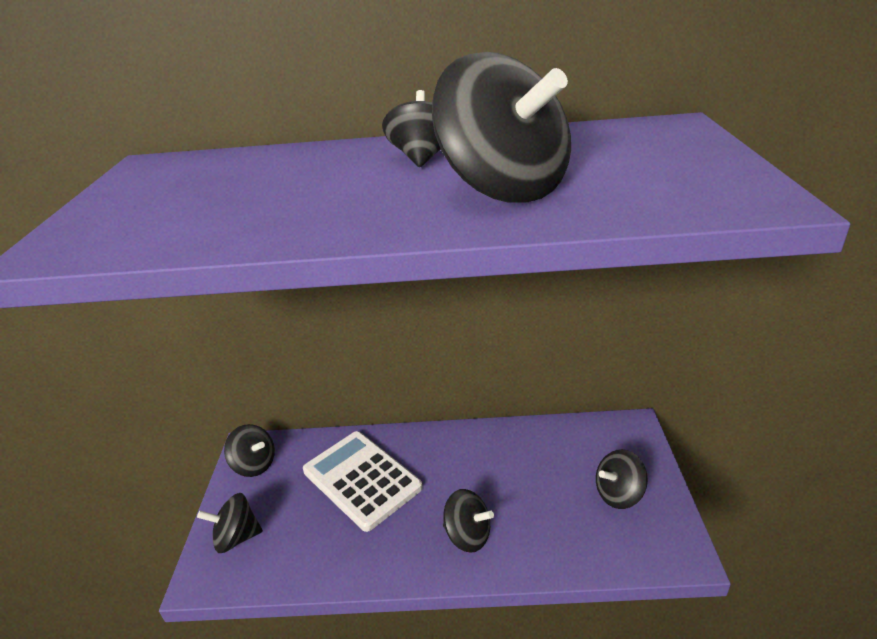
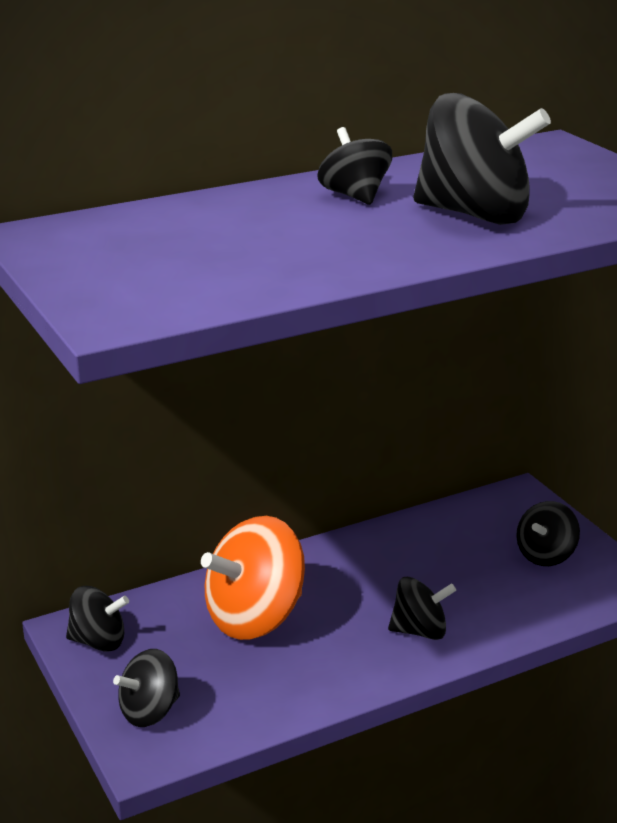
camera: 30 degrees left, 5 degrees down
(362, 479) = (255, 617): white calculator -> orange spinning top

